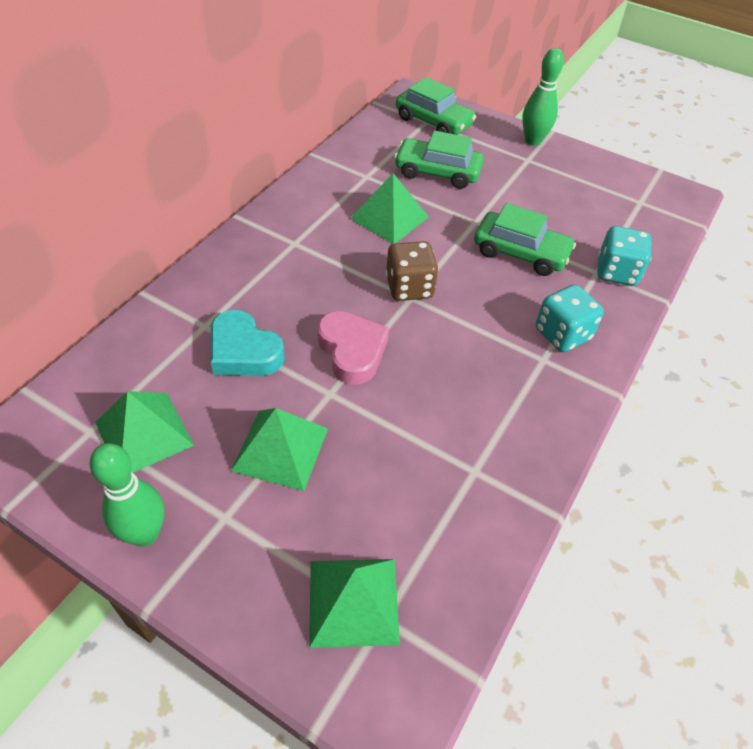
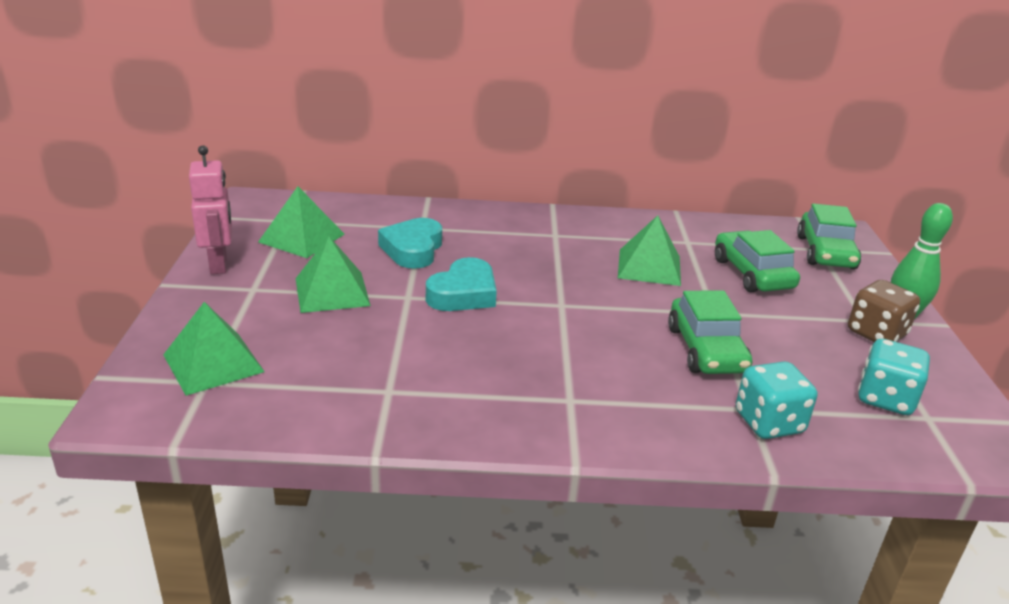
camera: 60 degrees right, 20 degrees down
(145, 534) = (219, 264): green bowling pin -> pink robot
(352, 351) = (463, 293): pink heart -> turquoise heart
(409, 288) = (572, 300): brown dice -> brown dice (876, 333)
(562, 334) = (619, 404): turquoise dice -> turquoise dice (885, 399)

